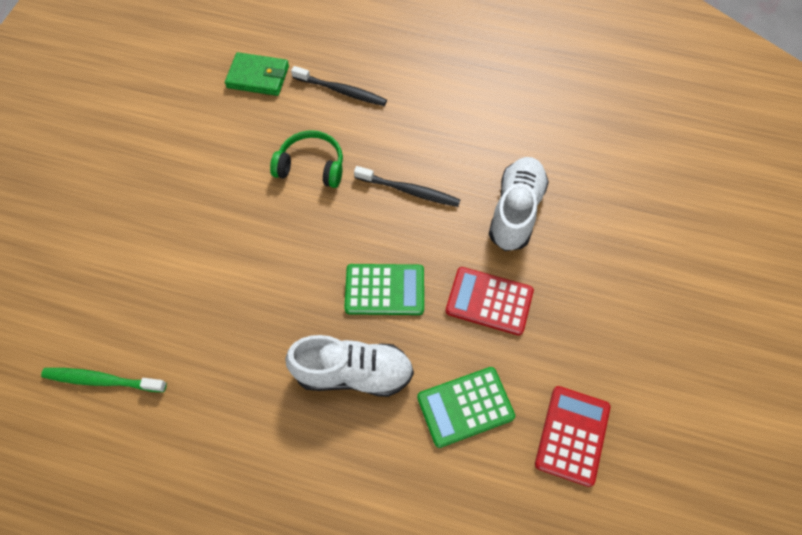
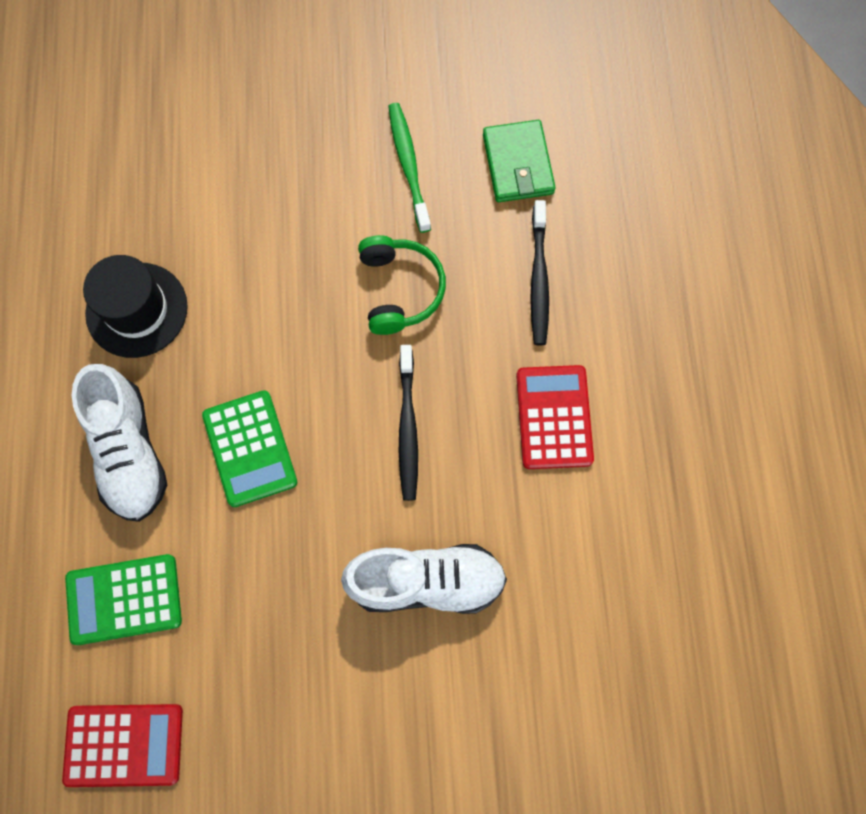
camera: 70 degrees right, 10 degrees up
(103, 380) = (45, 189): green toothbrush -> green toothbrush (408, 166)
(243, 338) = (137, 310): none -> black hat
(465, 407) = (124, 599): green calculator -> green calculator turned 60 degrees counterclockwise
(489, 301) = (276, 586): red calculator -> red calculator (554, 417)

